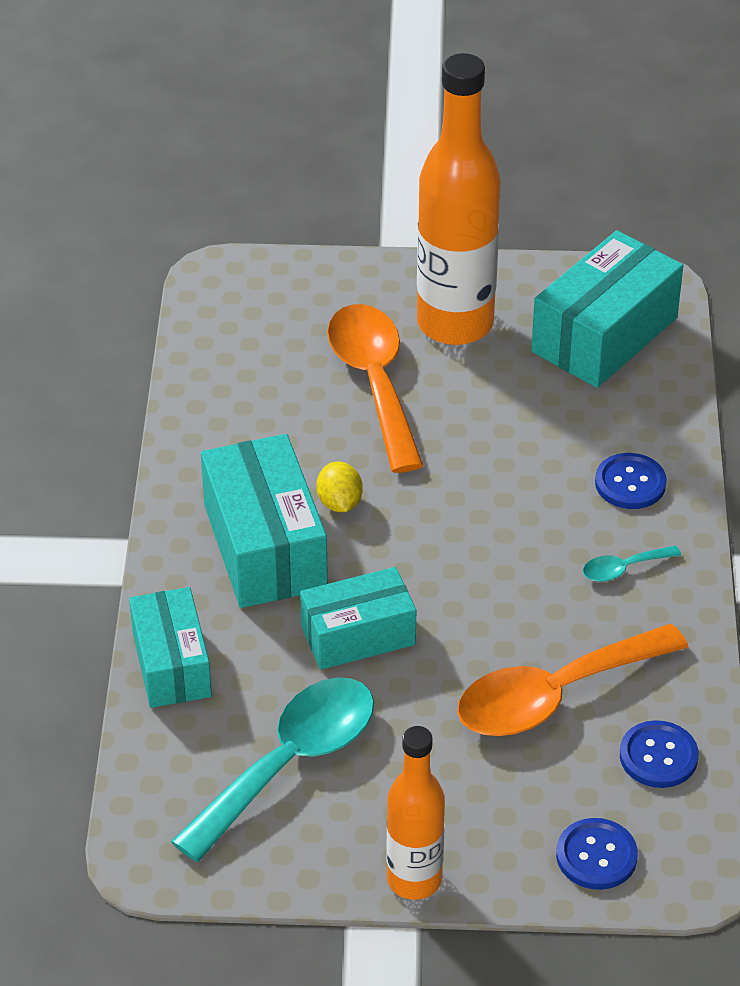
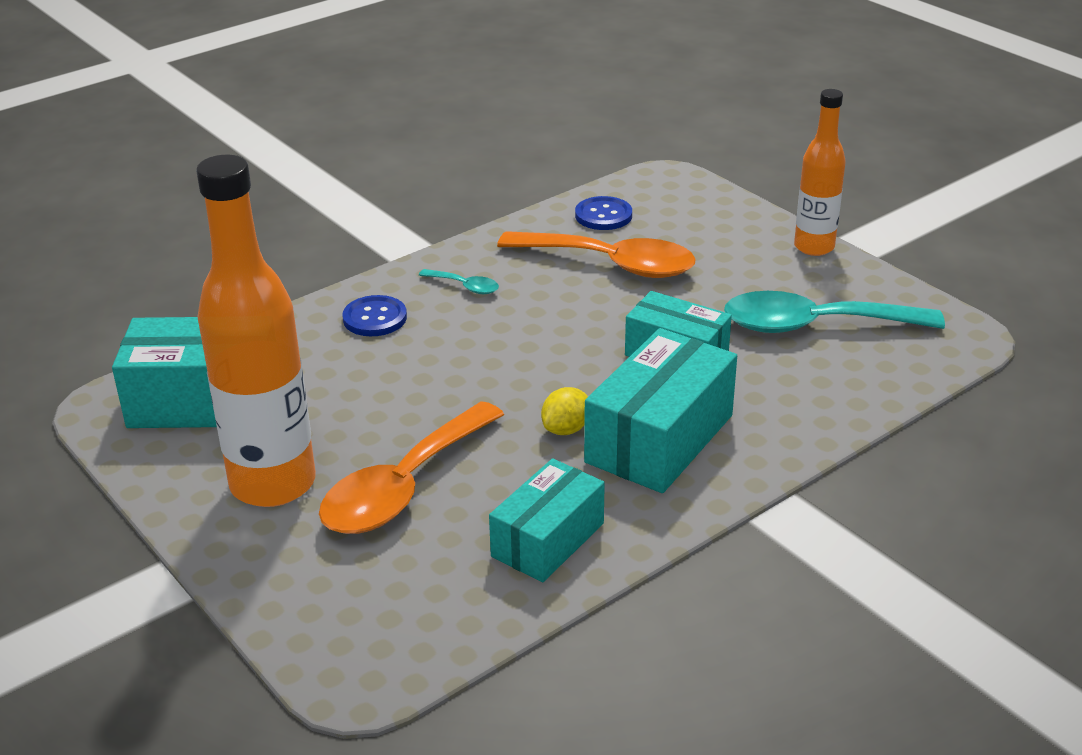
camera: 130 degrees left, 10 degrees down
(172, 664) = (824, 415): turquoise box -> turquoise box (547, 540)
(596, 856) = (702, 205): blue button -> none

